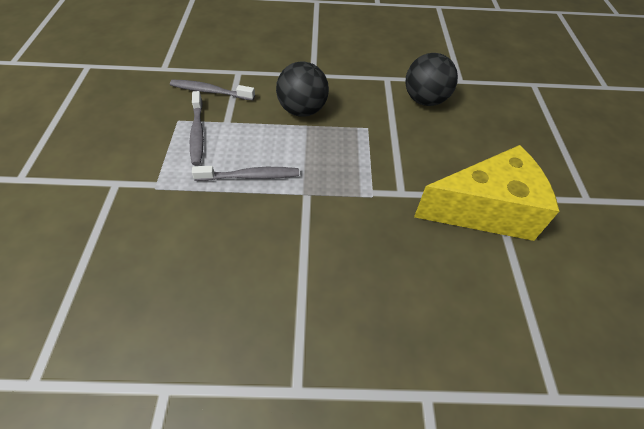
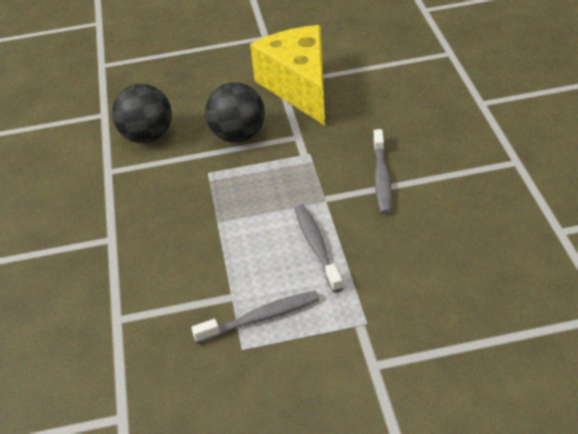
camera: 95 degrees left, 10 degrees down
(210, 91) = (171, 335): grey toothbrush -> grey toothbrush (381, 178)
(302, 110) = (190, 231): black ball -> black ball (238, 136)

